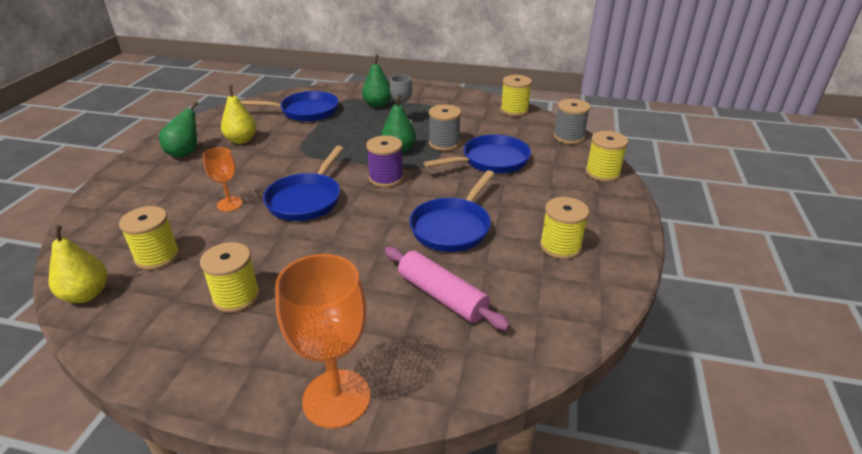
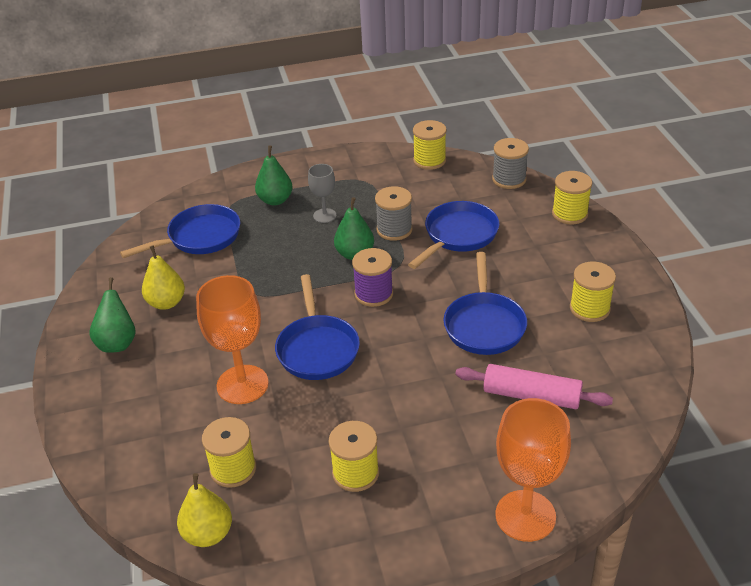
camera: 25 degrees left, 5 degrees up
(229, 204) = (242, 384): orange goblet -> orange goblet, size x1.84

